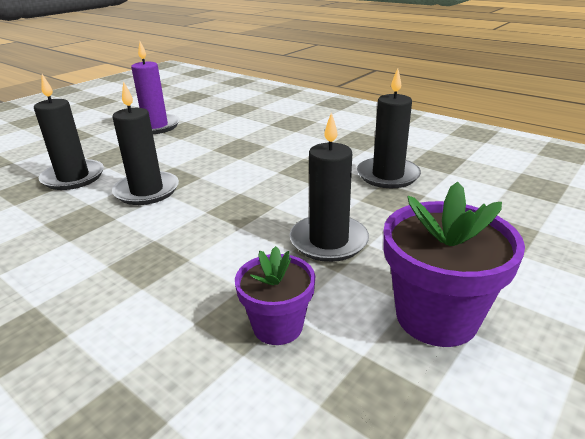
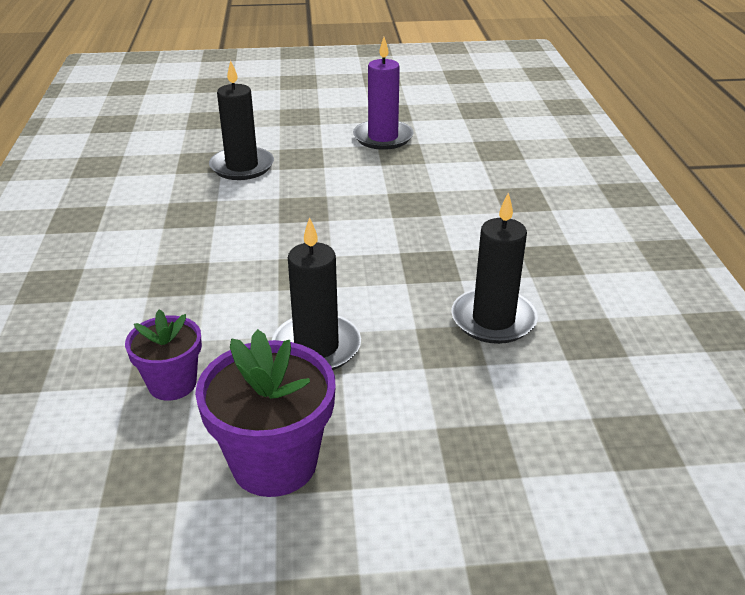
camera: 45 degrees right, 5 degrees up
(147, 191) = (269, 211): black candle -> none

